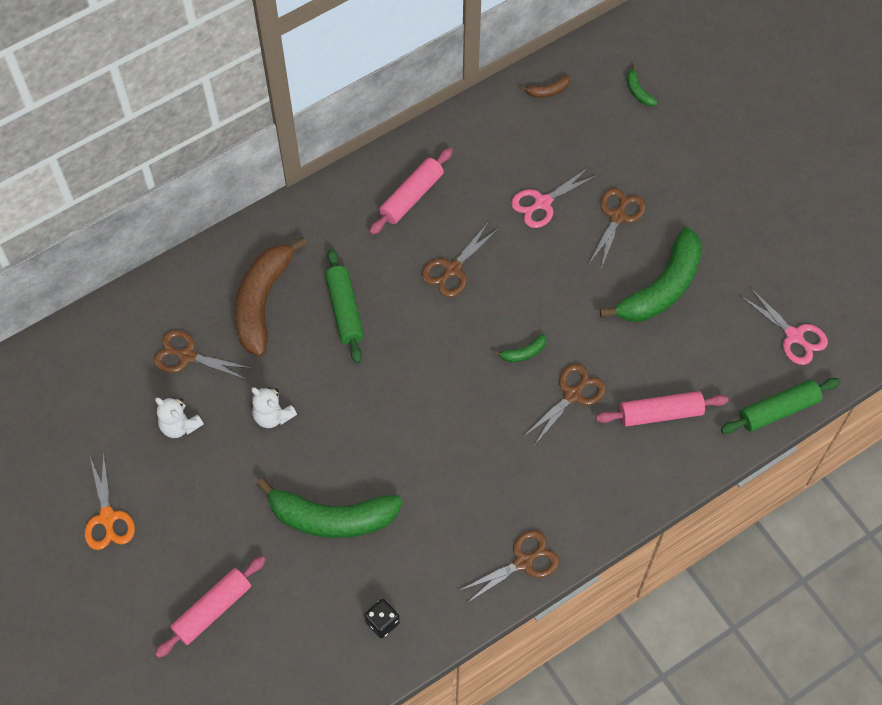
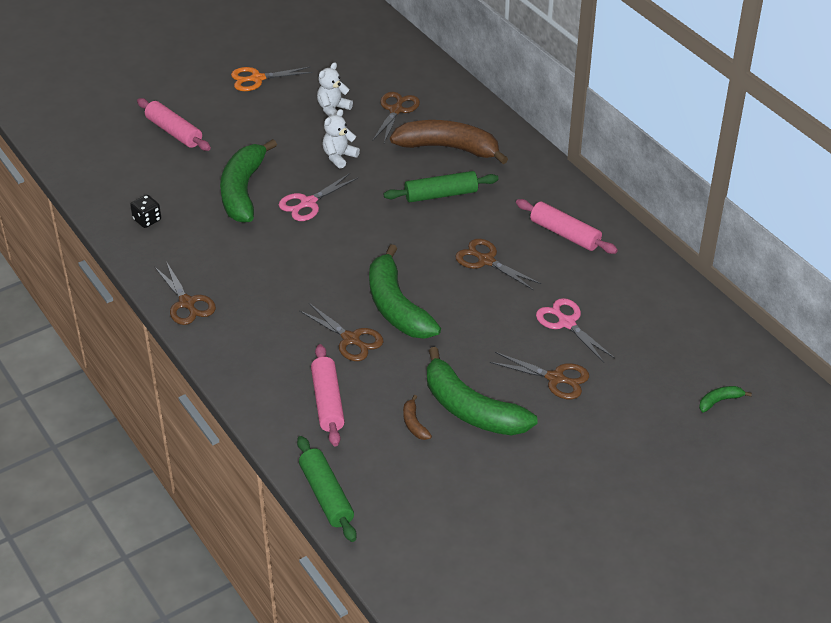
camera: 90 degrees right, 20 degrees down
(523, 352) = (397, 306): green banana -> green banana, size x2.45
(548, 91) = (706, 330): brown banana -> brown banana (414, 423)
(794, 336) = (414, 516): pink scissors -> pink scissors (308, 203)

